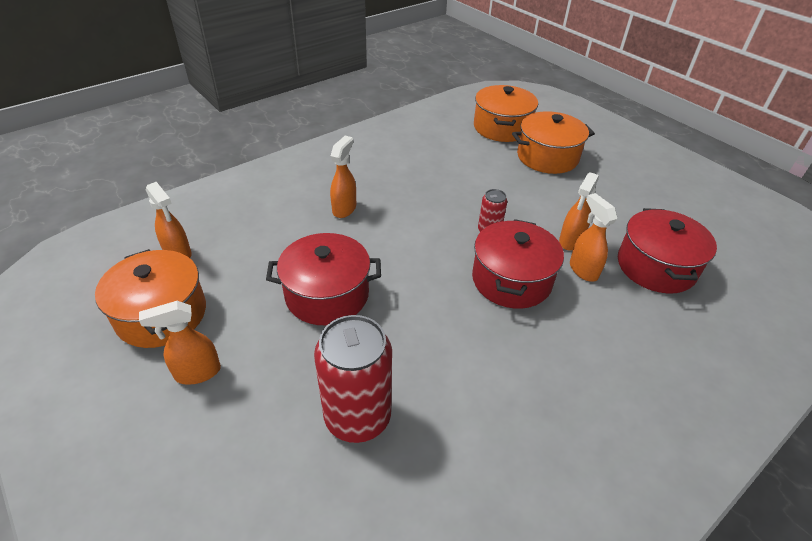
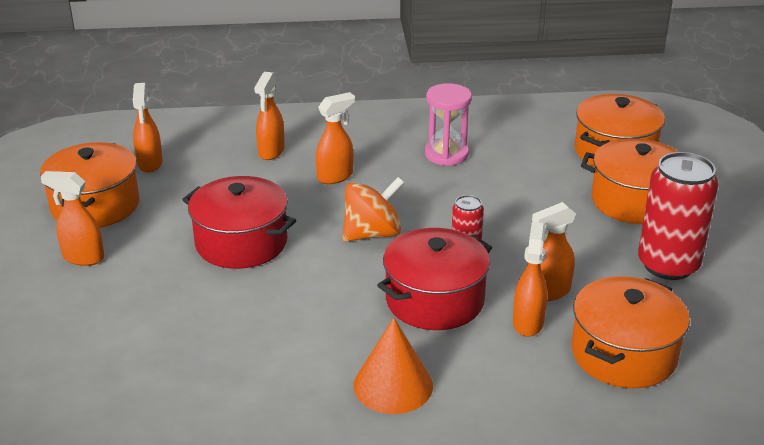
camera: 35 degrees right, 10 degrees down
(274, 206) = (271, 152): none -> orange spray bottle
(357, 417) = (171, 341): red can -> red can (668, 265)
(404, 164) = (446, 154): none -> pink hourglass
(417, 245) = (372, 233): none -> orange spinning top
(557, 365) = (393, 385): none -> orange cone
(656, 267) = (624, 354): red pot -> orange pot

